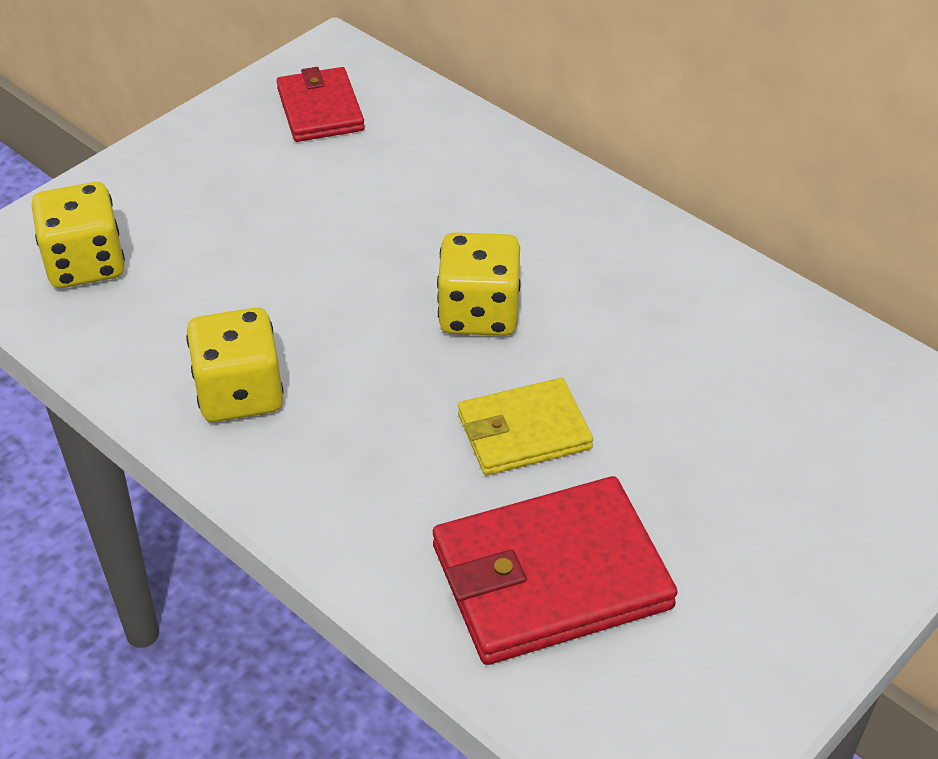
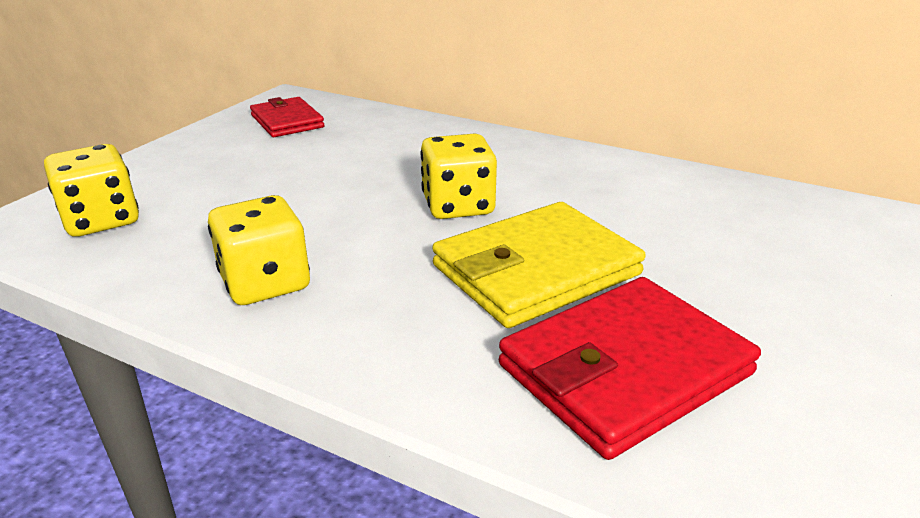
camera: 15 degrees left, 15 degrees down
(523, 431) = (535, 270): yellow wallet -> yellow wallet, size x1.64

